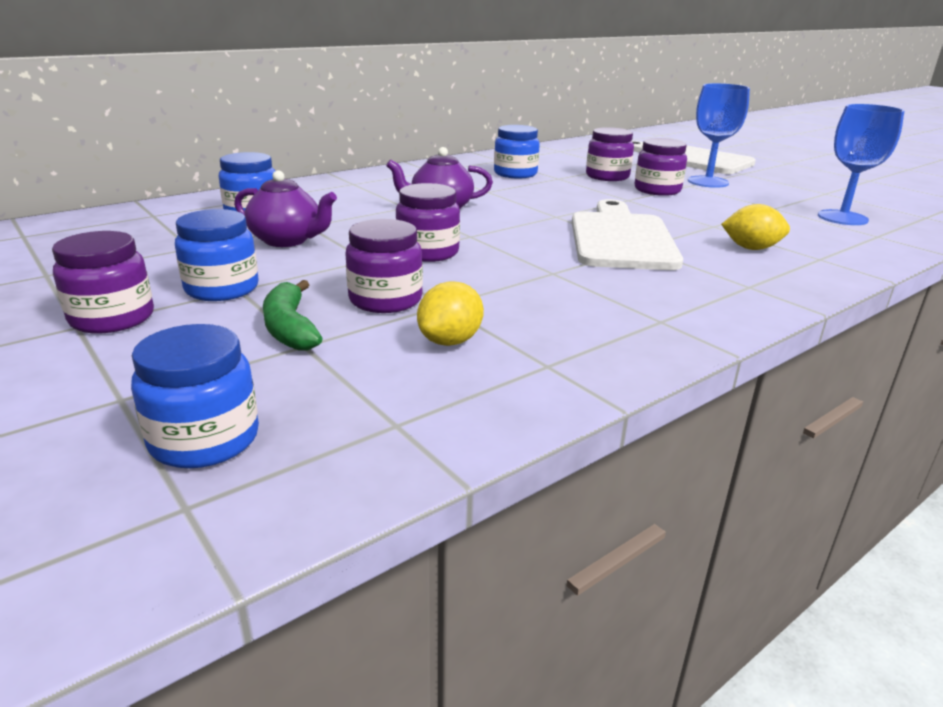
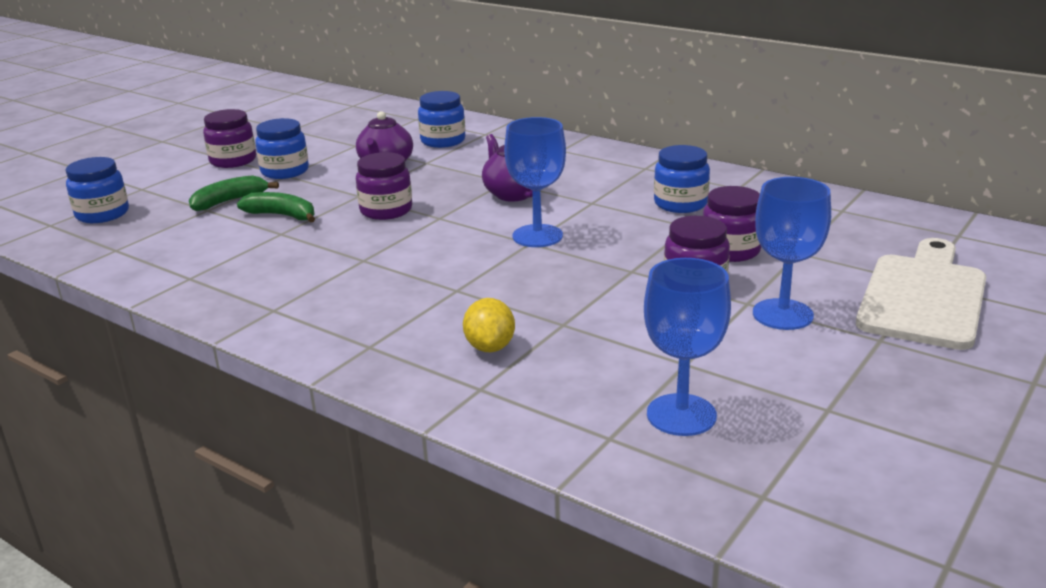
camera: 75 degrees right, 0 degrees up
(385, 300) = (282, 215): purple jar -> green banana
(450, 341) = (220, 245): yellow lemon -> none
(544, 212) = (537, 236): none -> blue goblet
(621, 238) = (476, 279): white cutting board -> none

